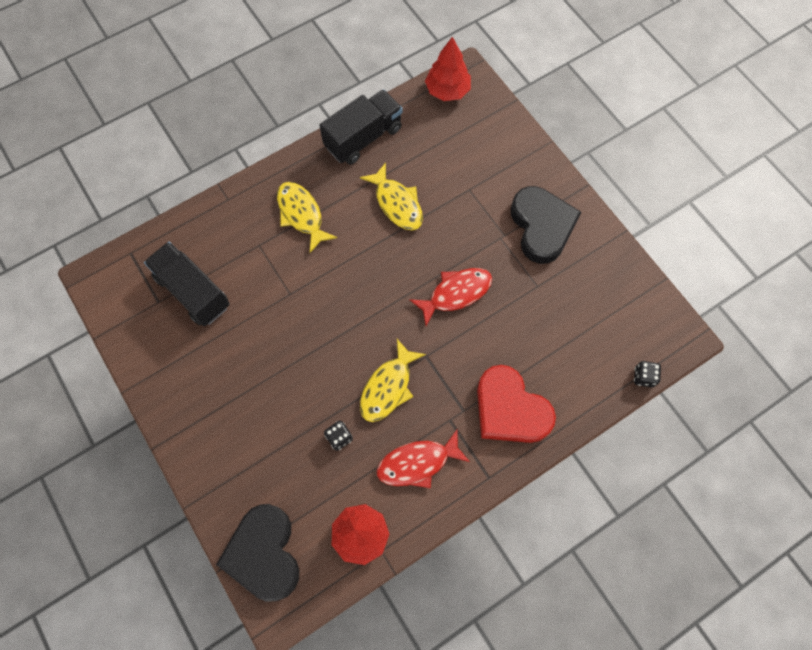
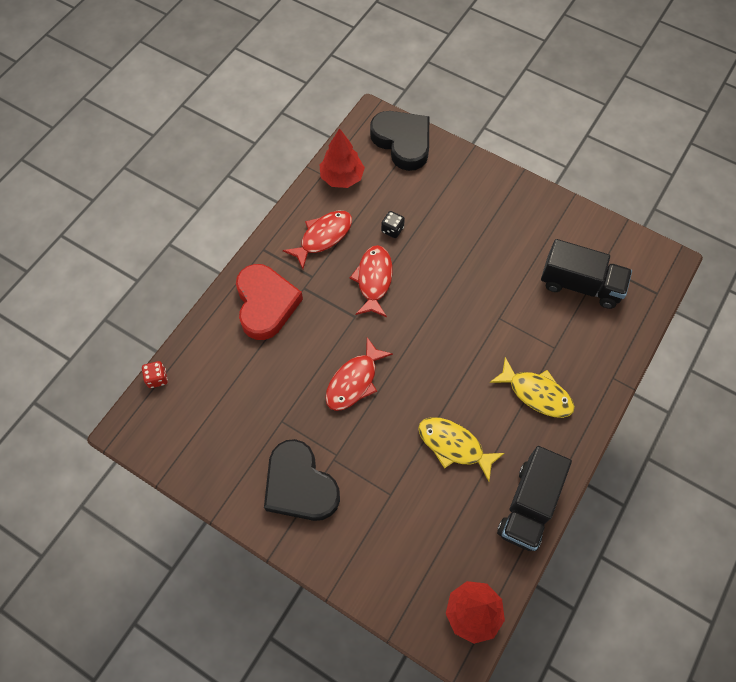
camera: 155 degrees right, 5 degrees down
(388, 387) = (373, 280): yellow fish -> red fish
(510, 409) = (266, 304): red heart -> red heart turned 60 degrees clockwise
(643, 377) = (157, 378): black dice -> red dice

